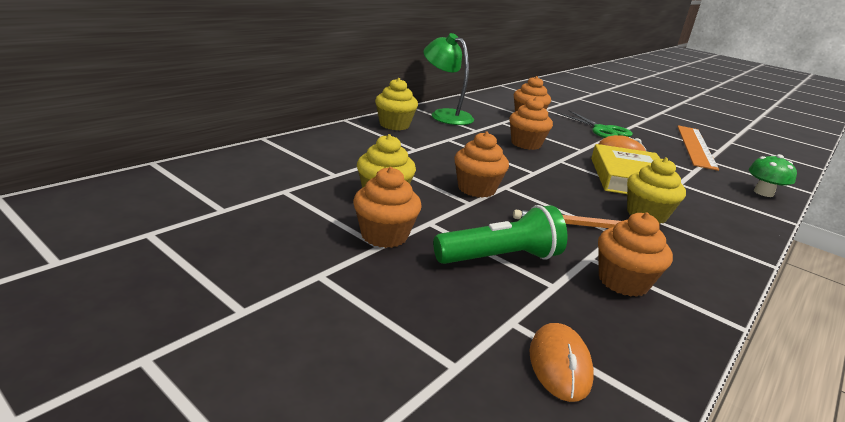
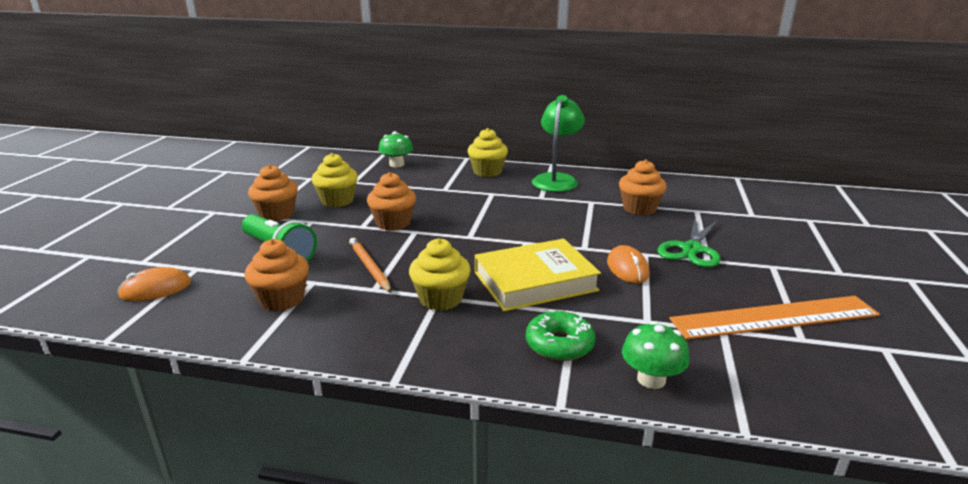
camera: 65 degrees right, 0 degrees up
(314, 145) = (396, 164): none -> green mushroom
(526, 144) = (544, 221): orange cupcake -> none
(722, 200) = (559, 344): none -> green donut

